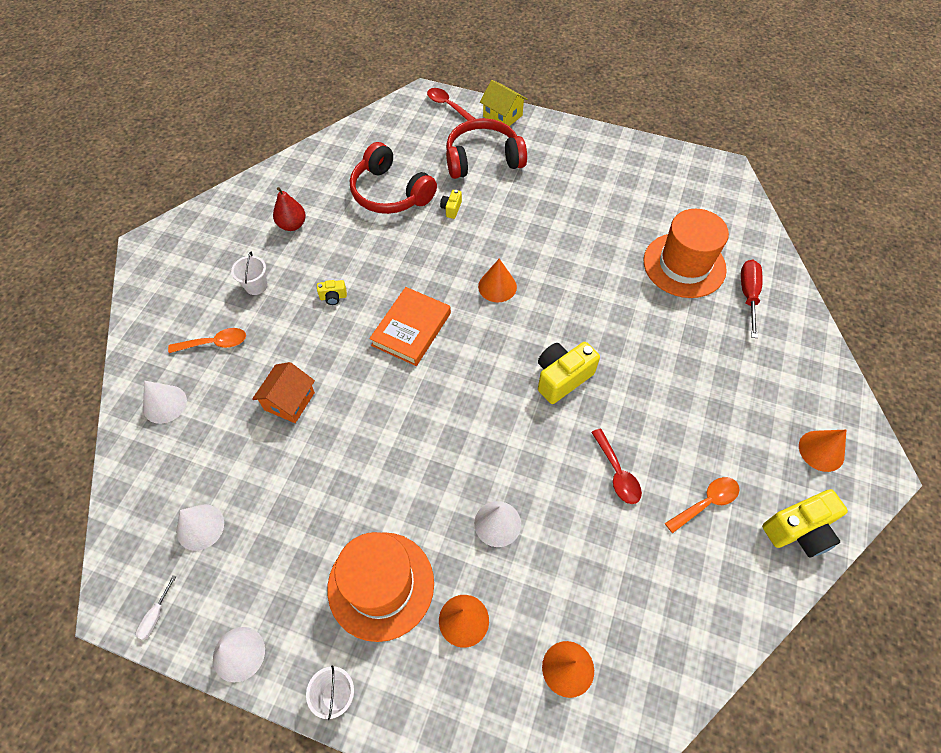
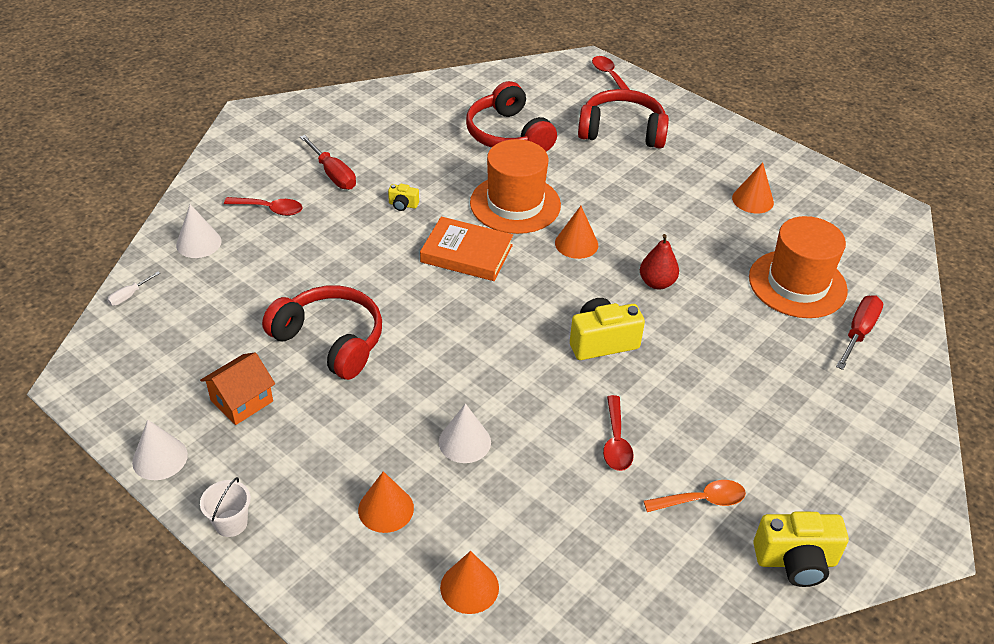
camera: 20 degrees right, 15 degrees down
(155, 616) = (102, 403): white screwdriver -> white screwdriver (129, 296)
(200, 527) = (178, 348): white cone -> none
(215, 343) = (270, 209): orange spoon -> red spoon
(256, 286) = (333, 175): white bucket -> red screwdriver
(289, 401) = (314, 276): orange house -> orange house (242, 401)
(292, 225) = (395, 135): red pear -> red pear (657, 283)
(335, 464) = (331, 340): none -> red headphones
(381, 585) = (320, 452): orange hat -> orange hat (515, 204)
(411, 329) = (466, 254): orange book -> orange book turned 60 degrees clockwise
(451, 209) = (564, 165): yellow camera -> none
(502, 116) = (664, 99): yellow house -> none
(821, 450) = (865, 499): orange cone -> orange cone (752, 200)

